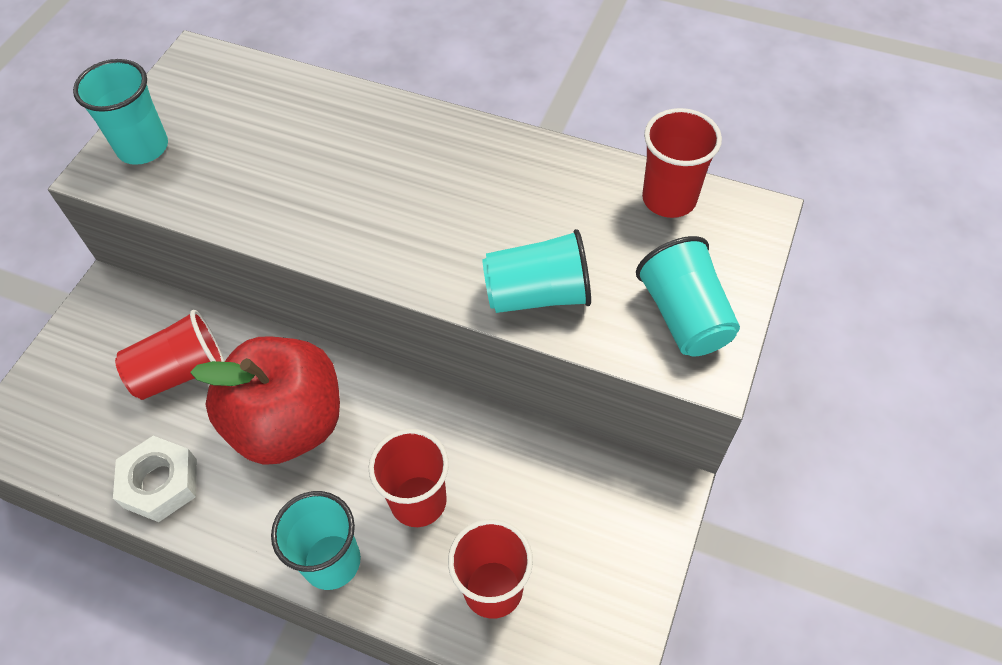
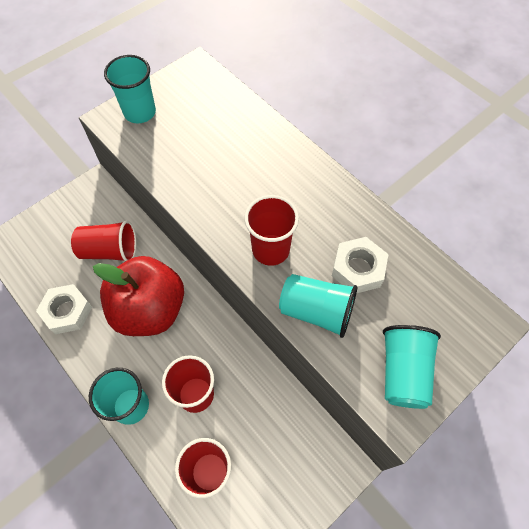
camera: 25 degrees right, 5 degrees up
(563, 222) = (358, 269): none -> white nut
(669, 198) = (437, 284): red cup -> red cup (270, 250)

